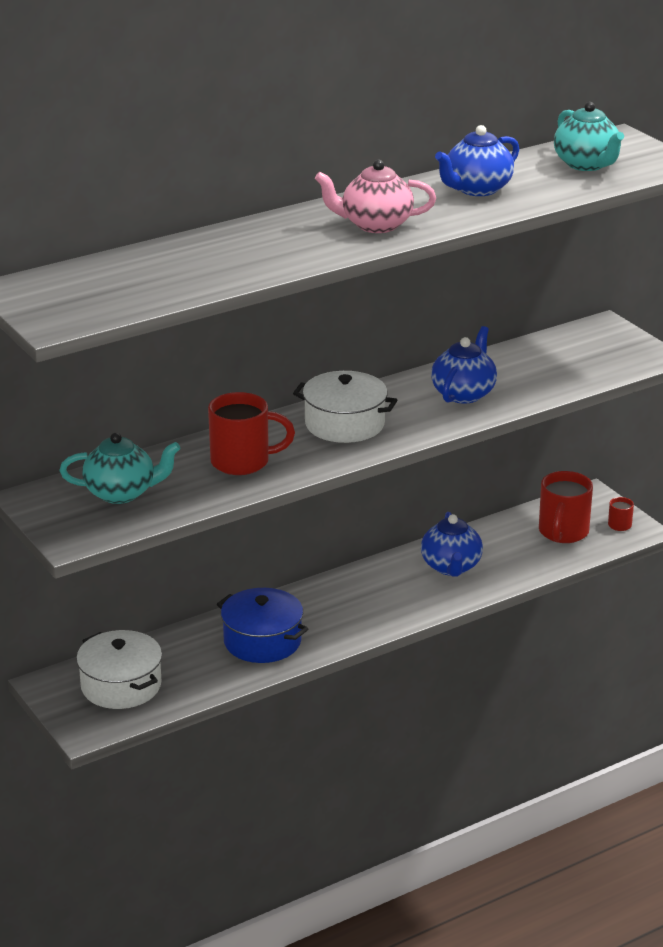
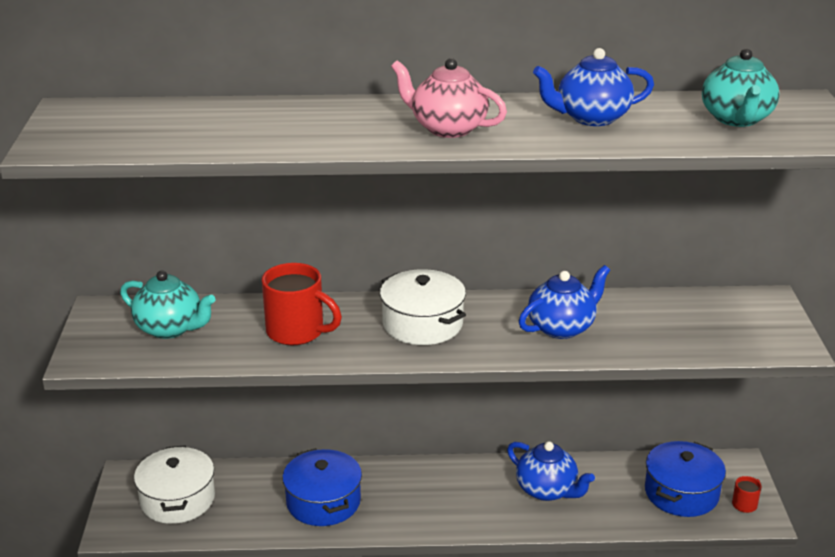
camera: 30 degrees right, 0 degrees up
(451, 567) = (547, 490): blue teapot -> blue teapot turned 75 degrees counterclockwise
(563, 532) = (681, 493): red mug -> blue pot

